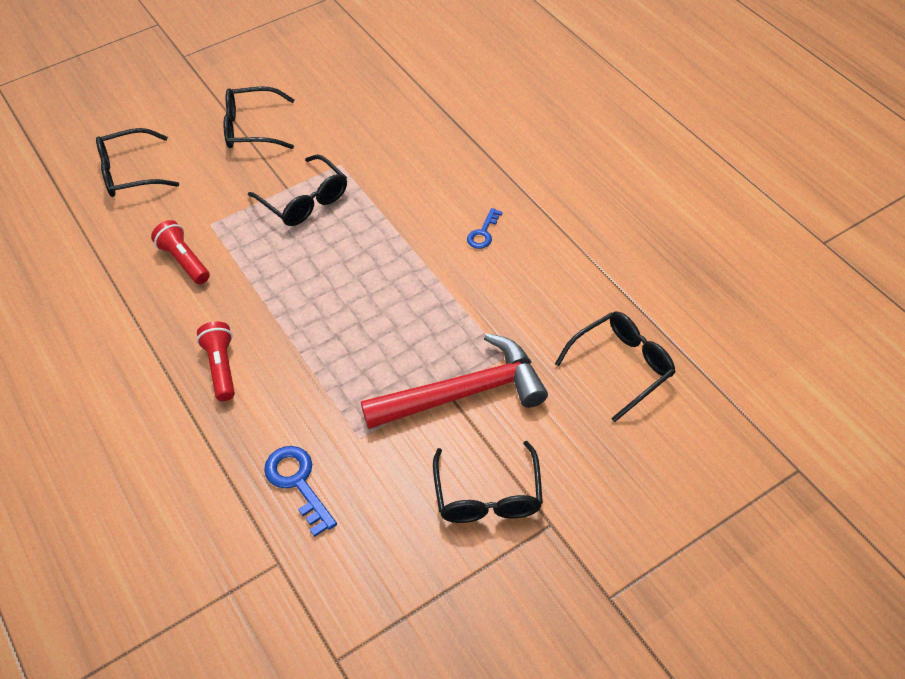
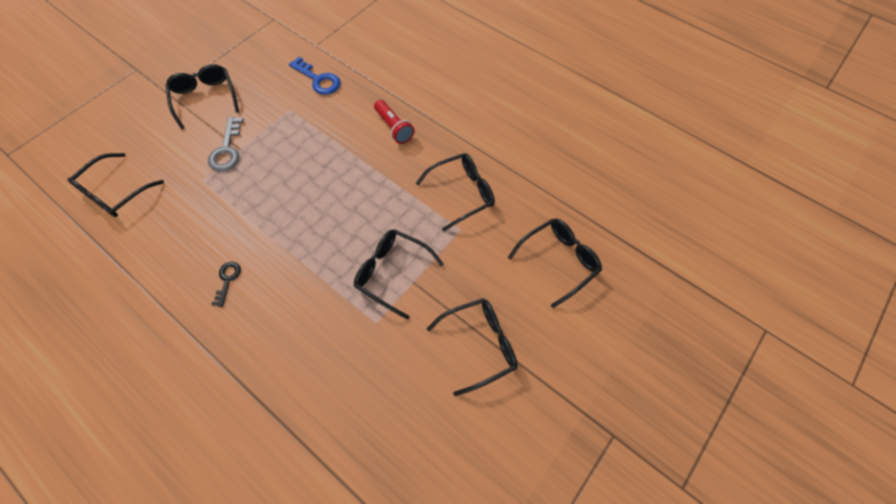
camera: 160 degrees right, 10 degrees up
(184, 260) = (462, 193): red flashlight -> black glasses
(464, 393) = (227, 150): red hammer -> grey key
(483, 233) = (227, 280): blue key -> black key

